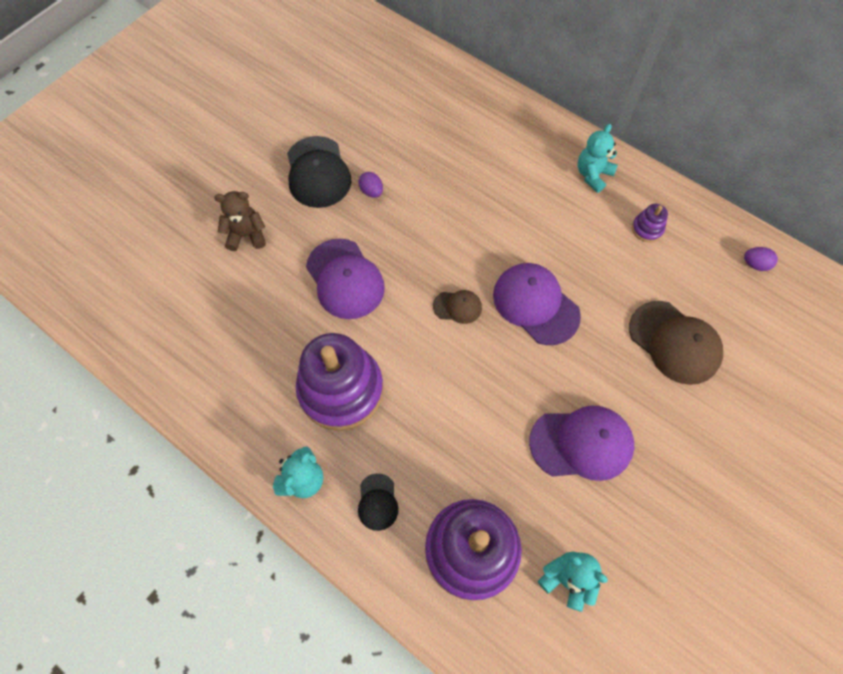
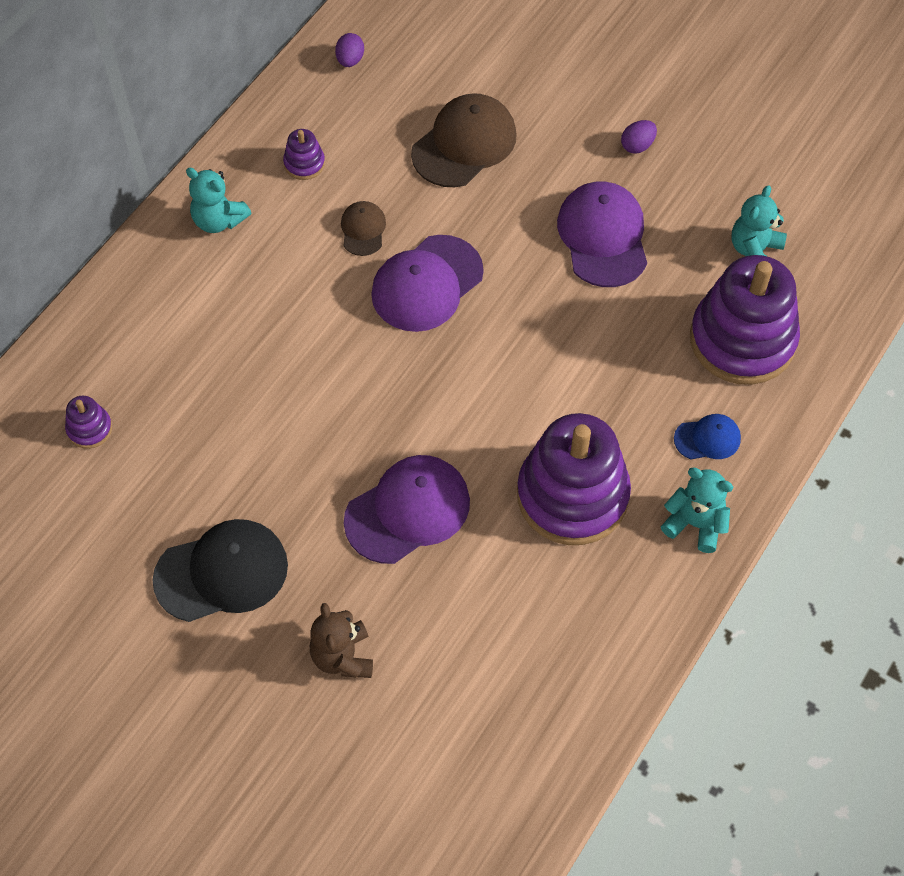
camera: 95 degrees left, 5 degrees down
(371, 191) = (255, 493): purple egg -> purple egg (637, 145)
(377, 502) = (707, 439): black cap -> blue cap
(429, 106) = (89, 429): none -> purple stacking toy
(457, 307) = (438, 370): brown cap -> brown cap (363, 229)

